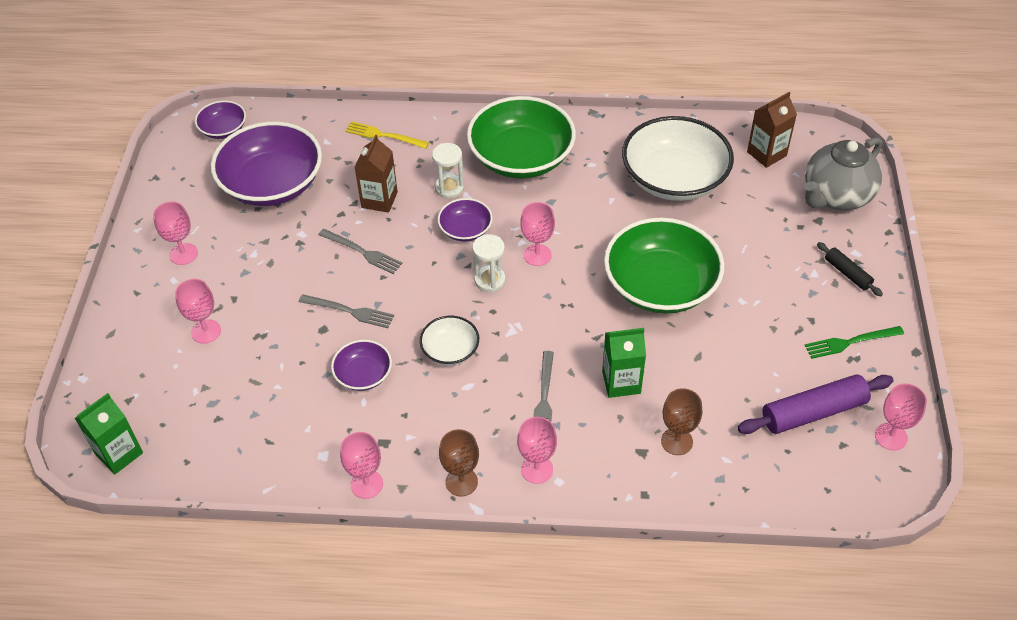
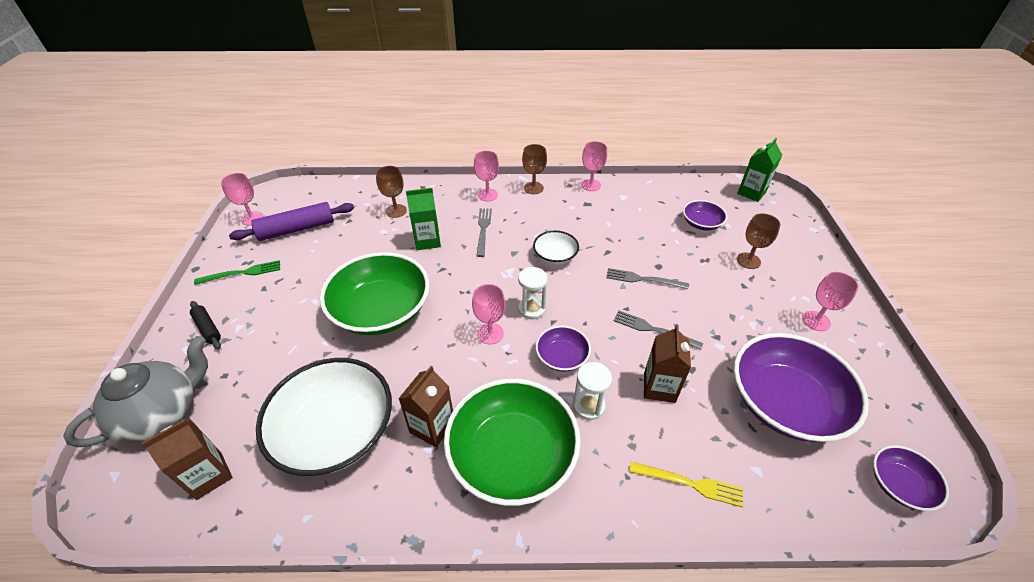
camera: 175 degrees right, 5 degrees down
(206, 331) = (748, 261): pink goblet -> brown goblet
(363, 374) = (615, 238): purple bowl -> purple bowl (701, 223)
(590, 178) = (432, 427): none -> brown carton

